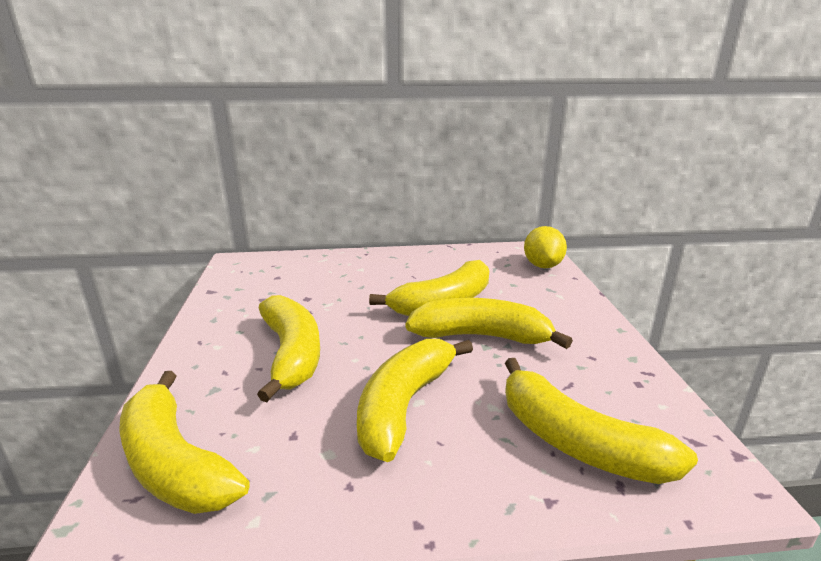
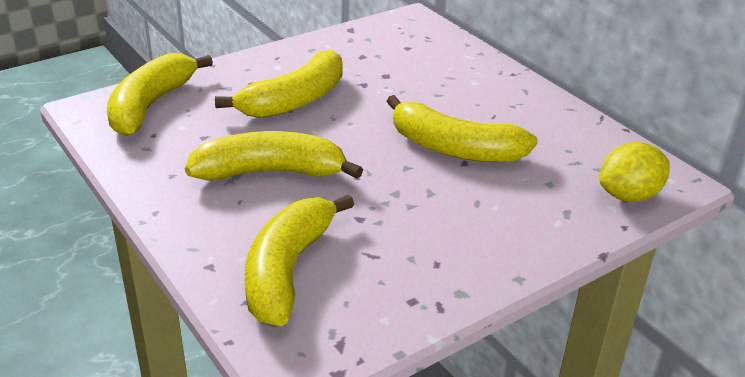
camera: 60 degrees right, 10 degrees up
(481, 336) = (411, 186): yellow banana -> none

